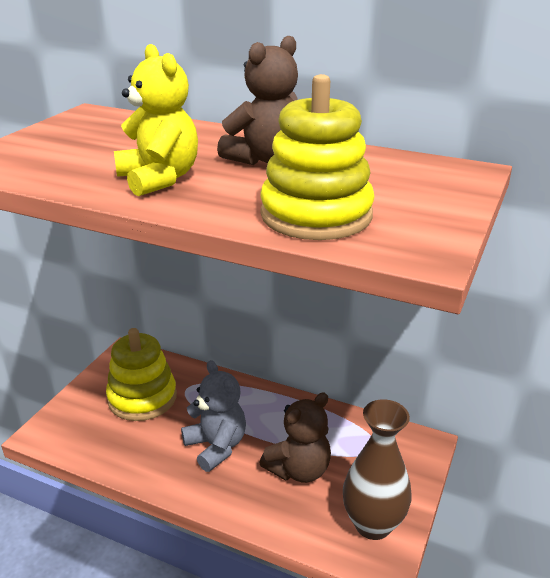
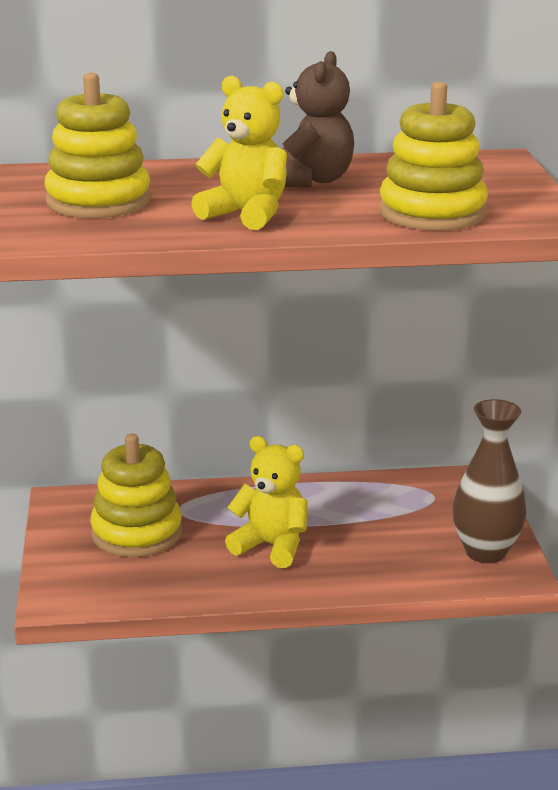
camera: 30 degrees left, 5 degrees down
(81, 144) = (98, 201): none -> yellow stacking toy
(216, 446) = (271, 546): grey teddy bear -> yellow teddy bear
(299, 470) = (377, 536): brown teddy bear -> none

